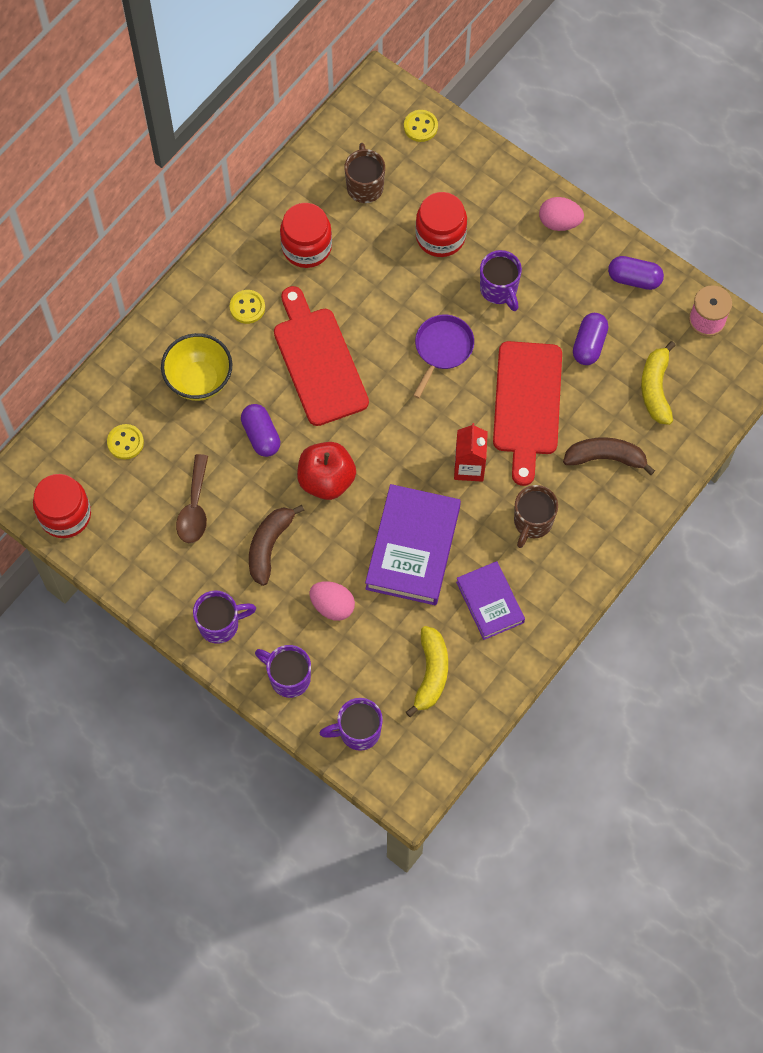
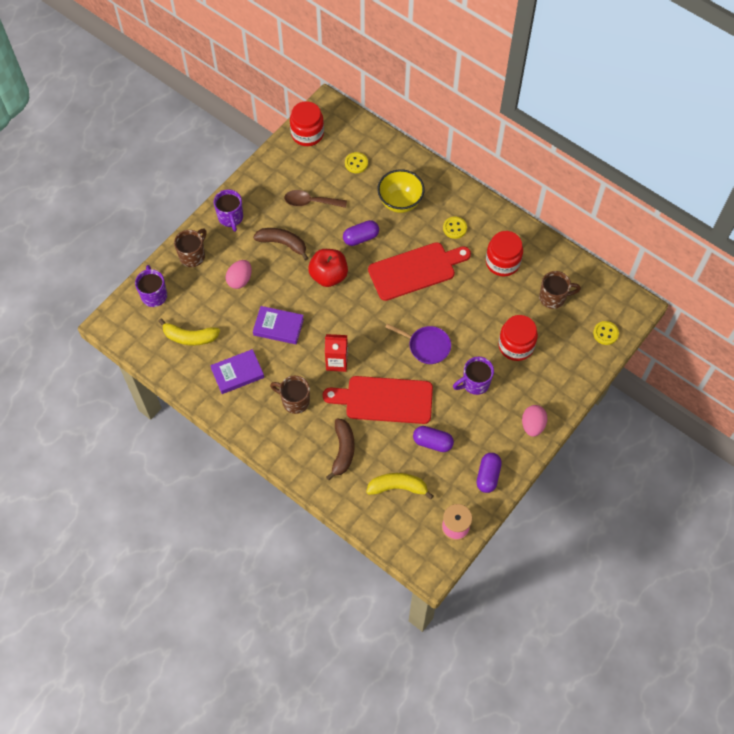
camera: 90 degrees right, 5 degrees down
(288, 677) = (193, 256): purple mug -> brown mug
(413, 548) = (278, 327): purple book -> purple book, size x0.61

